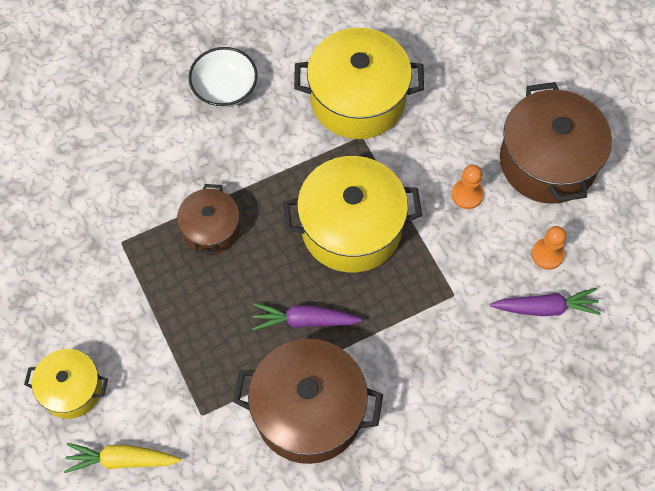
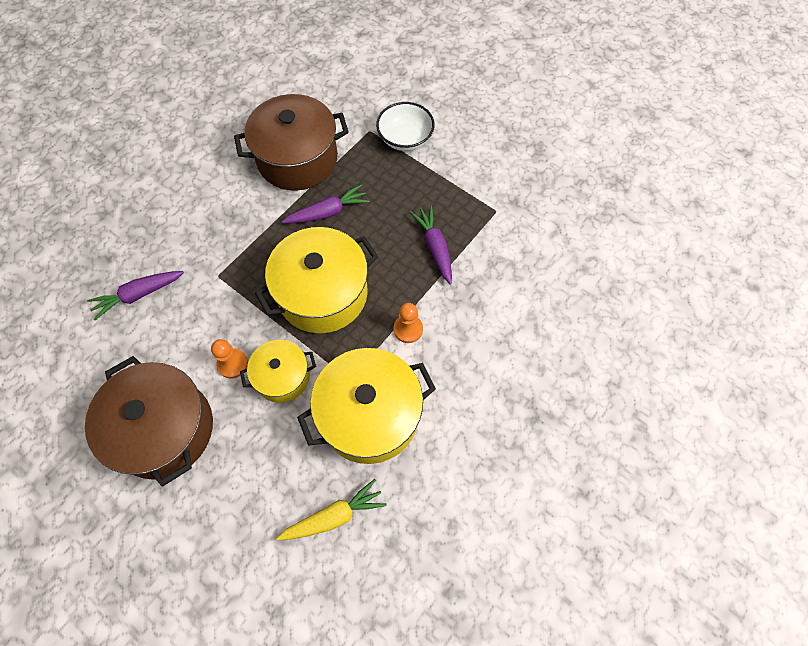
camera: 155 degrees right, 0 degrees up
(71, 389) = (464, 112): yellow pot -> yellow pot (282, 377)
(121, 460) = (406, 90): yellow carrot -> yellow carrot (334, 516)
(211, 229) = (434, 247): brown pot -> purple carrot
(225, 89) = (496, 370): white bowl -> white bowl (405, 138)
(547, 254) = (146, 340): orange pawn -> orange pawn (408, 329)

